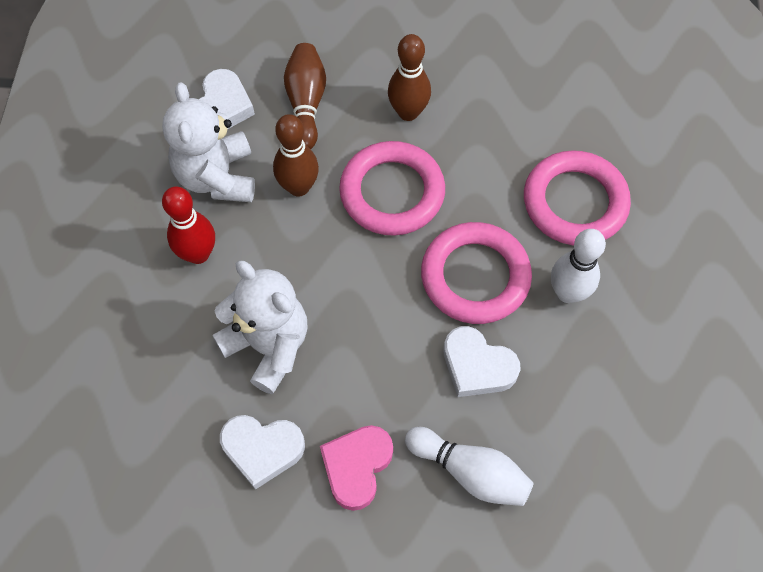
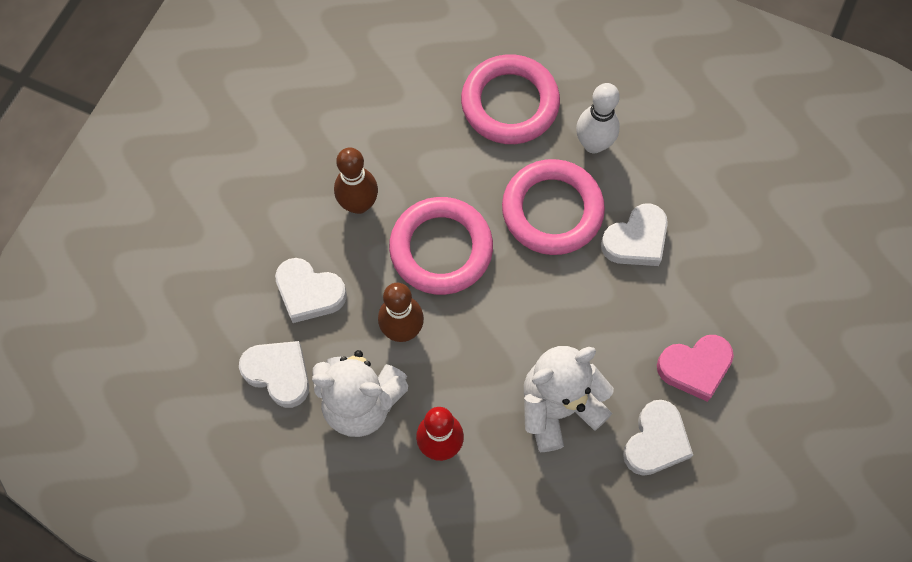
camera: 70 degrees left, 5 degrees up
(306, 104) = (309, 293): brown bowling pin -> white heart
(357, 467) = (695, 367): pink heart -> pink heart turned 60 degrees counterclockwise
(470, 472) = (726, 280): white bowling pin -> none

